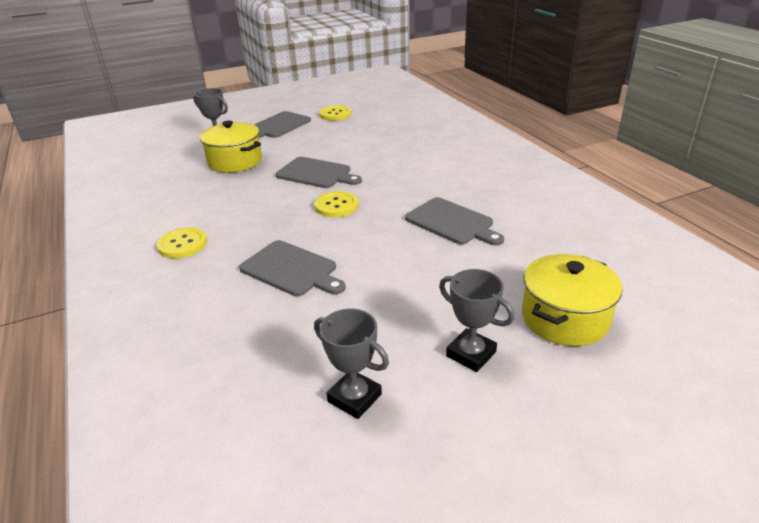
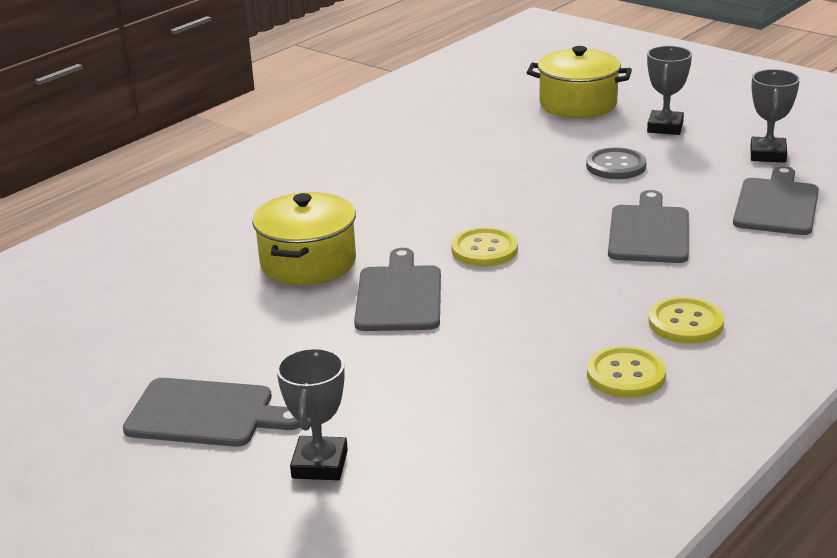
camera: 115 degrees left, 5 degrees down
(235, 161) = (409, 394): yellow pot -> yellow pot (308, 263)
(335, 114) = (110, 365): yellow button -> yellow button (626, 375)
(408, 292) = (616, 166): none -> grey button
(452, 222) = (461, 173): grey cutting board -> grey cutting board (777, 205)

